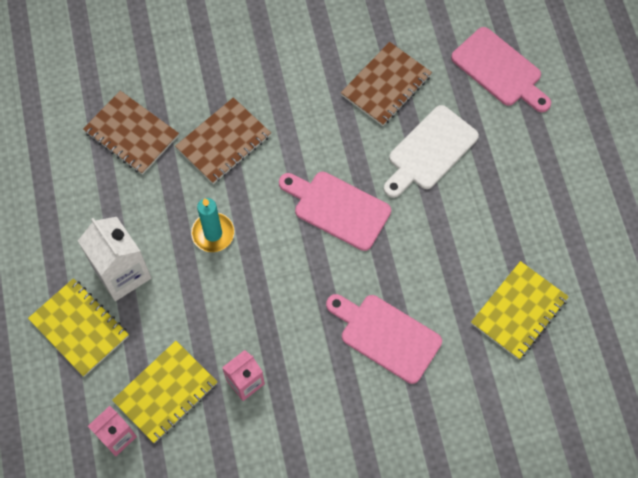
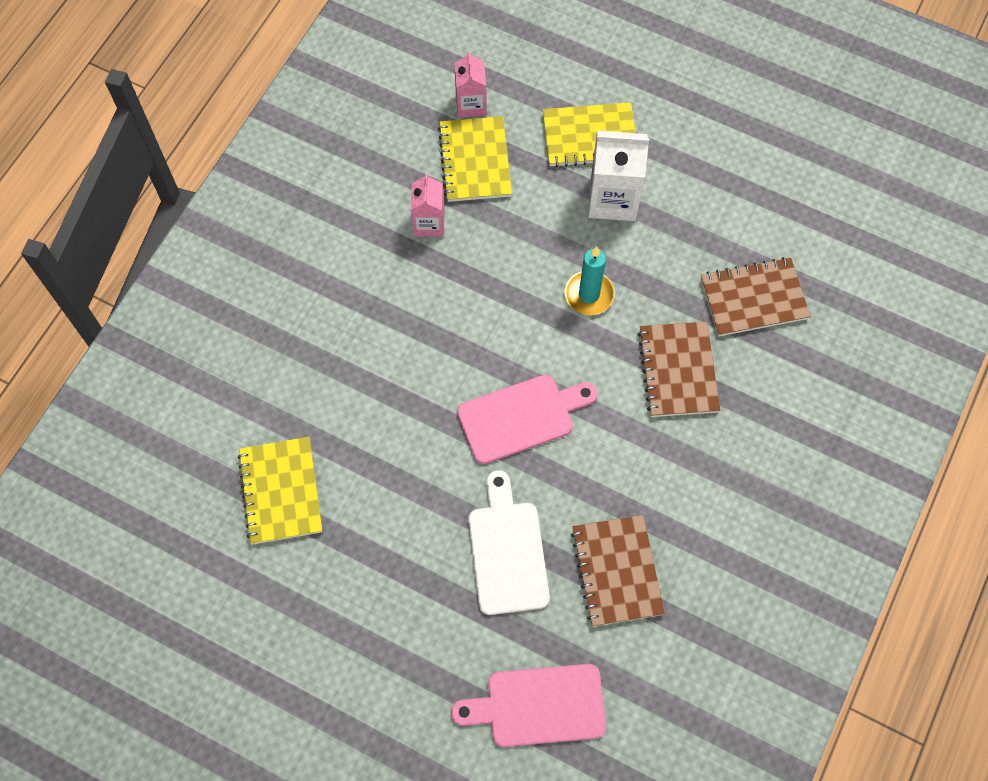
camera: 130 degrees right, 0 degrees up
(386, 336) = (365, 361): pink cutting board -> none

